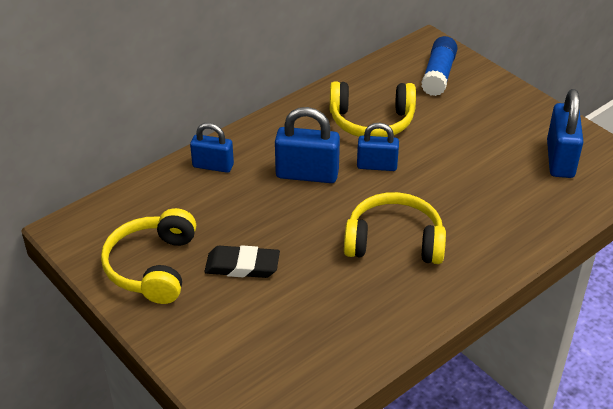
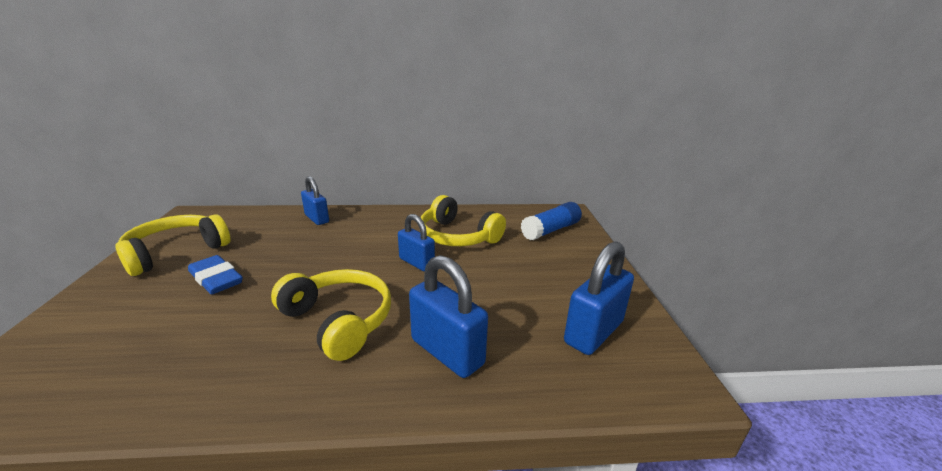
camera: 35 degrees right, 15 degrees down
(242, 266) = (216, 279): black eraser -> blue eraser
(307, 174) = (361, 246): blue padlock -> blue padlock (447, 352)

